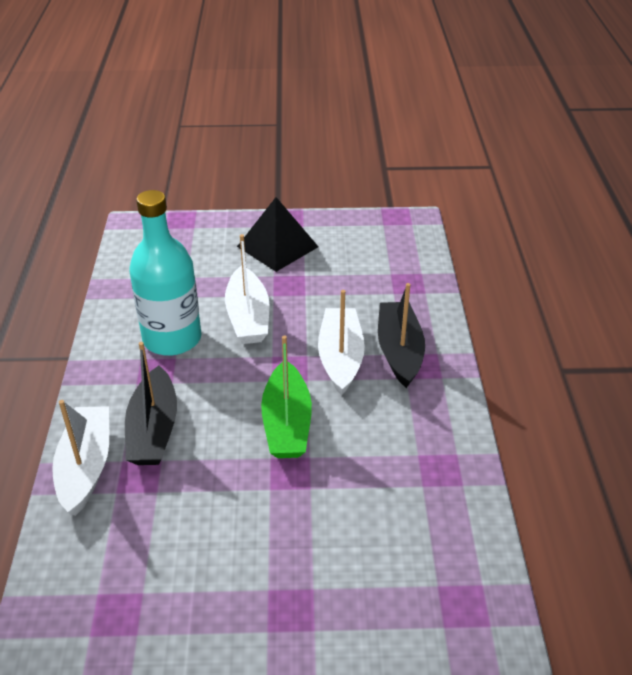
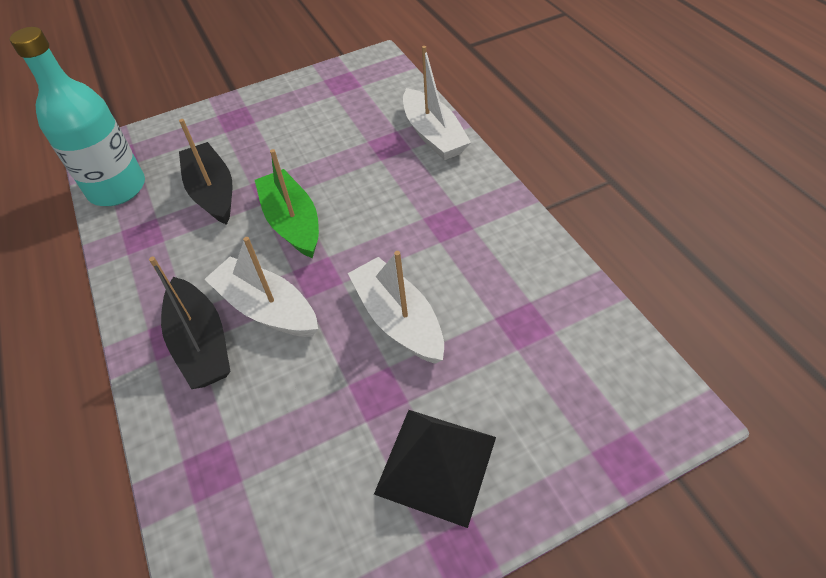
camera: 160 degrees right, 10 degrees up
(154, 429) = (404, 176): black boat -> black boat (212, 192)
(172, 338) = (461, 259): turquoise bottle -> turquoise bottle (117, 188)
(340, 358) = (266, 308): white boat -> white boat turned 150 degrees clockwise

